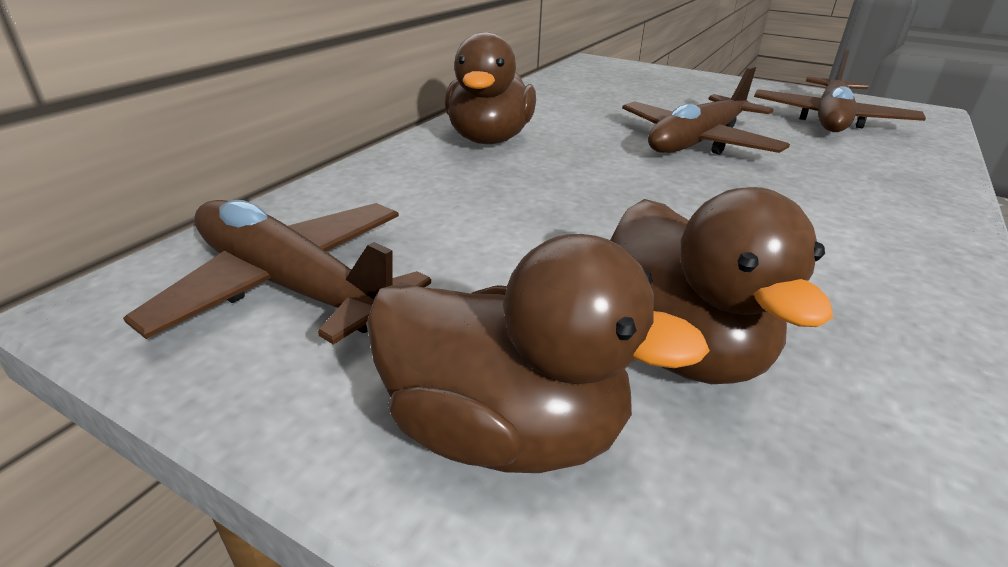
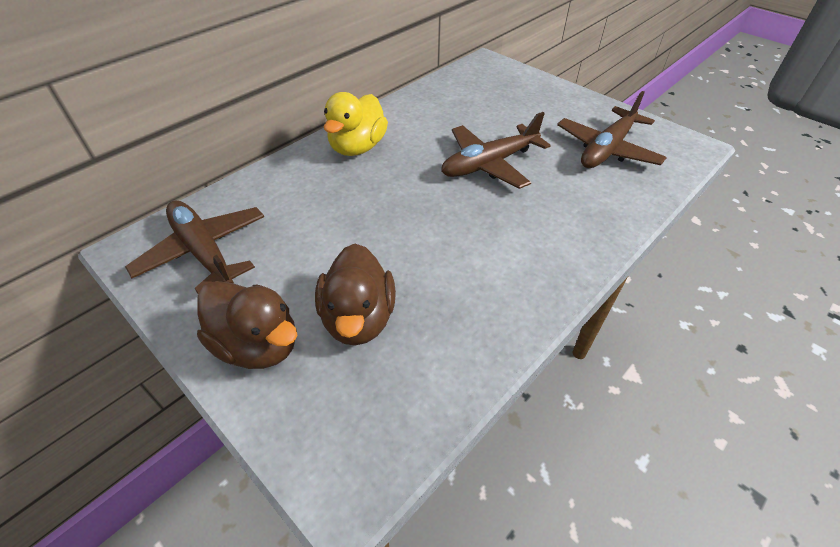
camera: 15 degrees right, 15 degrees up
(489, 139) = (357, 147): brown duck -> yellow duck

